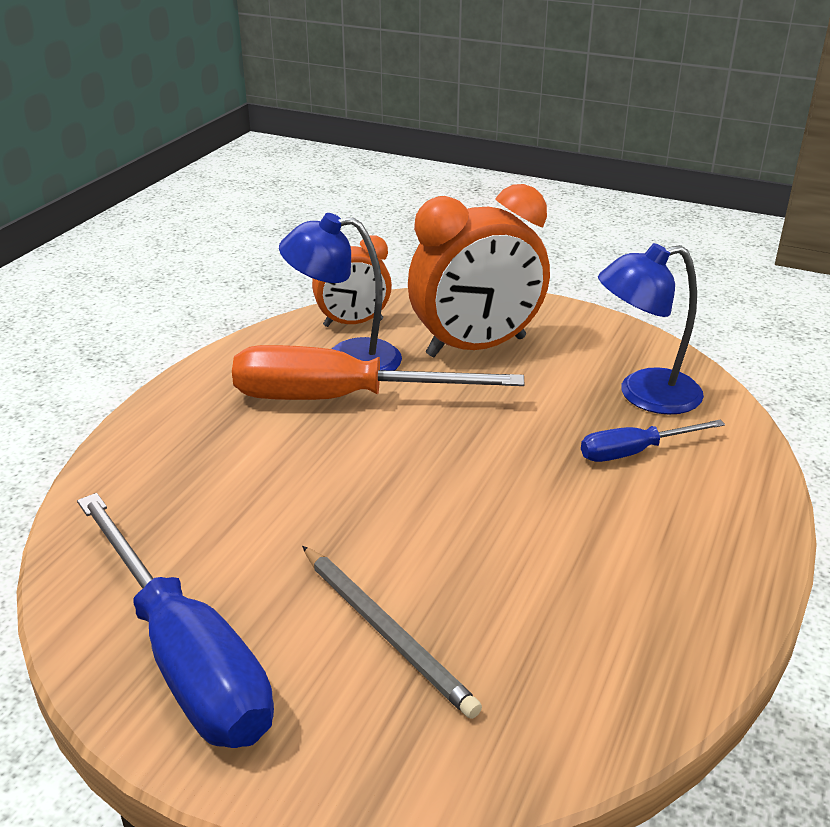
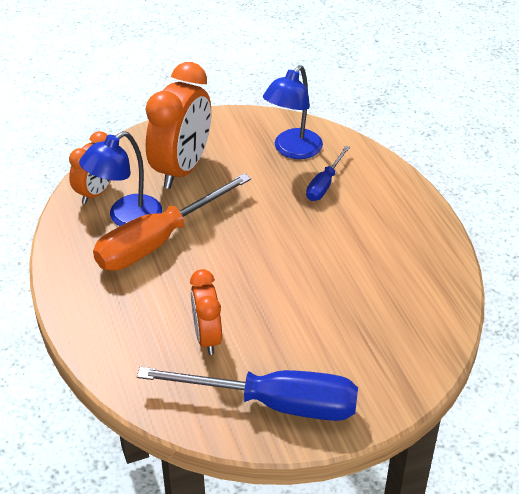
camera: 45 degrees left, 10 degrees up
(236, 525) = (207, 337): none -> orange clock
(386, 632) = (334, 334): grey pencil -> none

